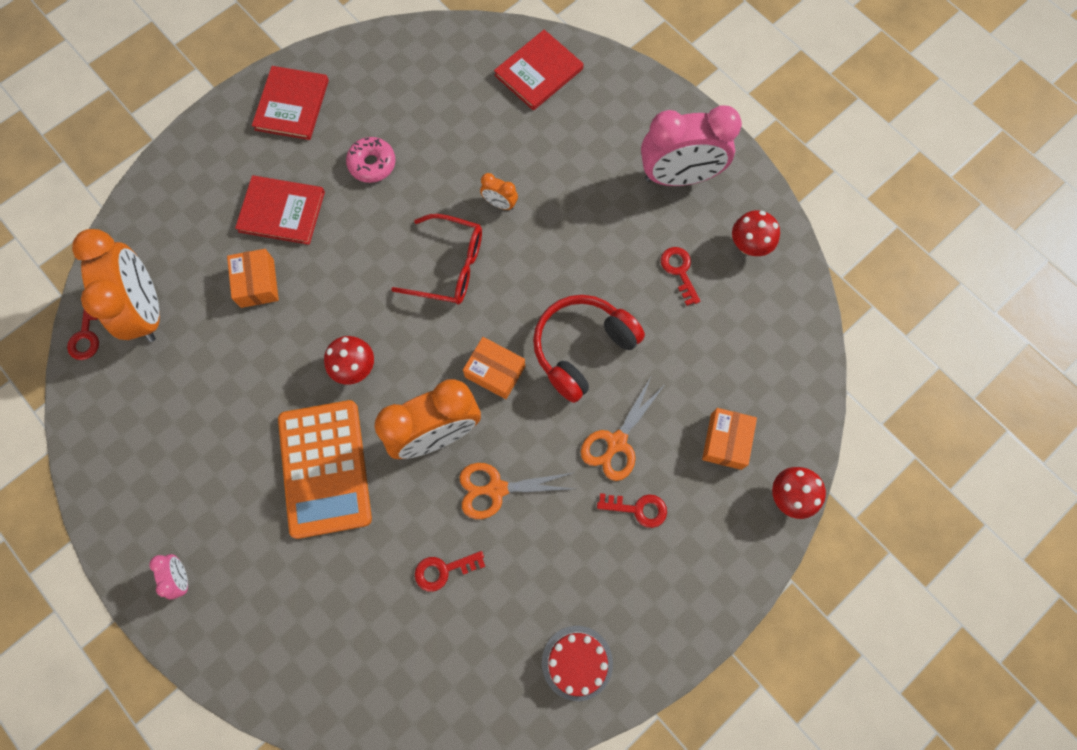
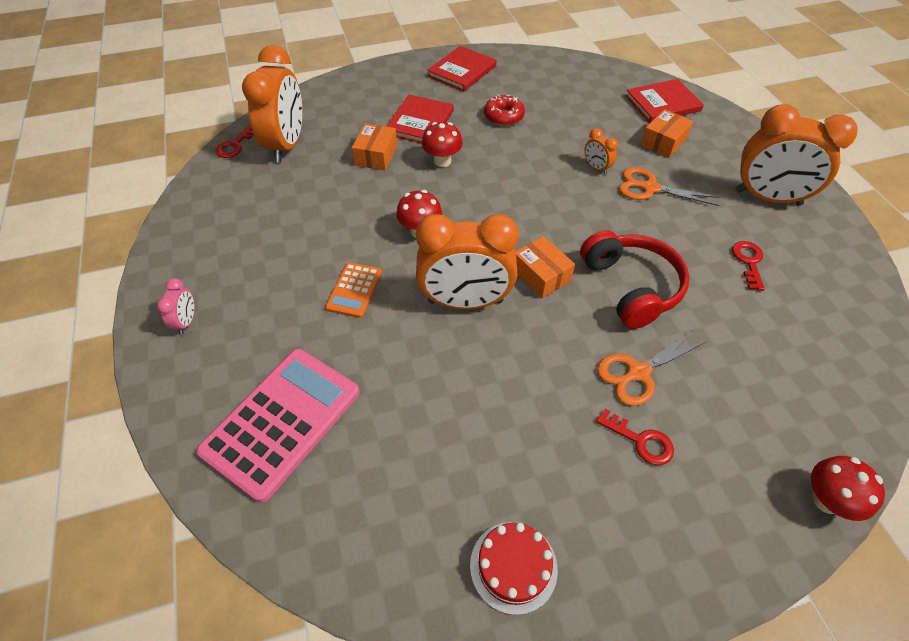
camera: 25 degrees right, 20 degrees down
(282, 211) = (420, 122): red book -> red book turned 75 degrees clockwise
(325, 468) = (354, 290): orange calculator -> orange calculator, size x0.51
(333, 633) = (282, 421): none -> pink calculator
(372, 164) = (503, 116): pink donut -> red donut
(443, 570) = (415, 413): red key -> none
(449, 266) = (534, 193): red glasses -> none
(496, 489) = (500, 365): orange scissors -> orange scissors (650, 188)
(582, 349) = (631, 287): red headphones -> red headphones turned 90 degrees clockwise
(679, 177) = (767, 198): pink clock -> orange clock
(726, 441) = (760, 417): orange box -> orange box (663, 142)
(749, 245) = (827, 265): red mushroom -> red mushroom (442, 161)

